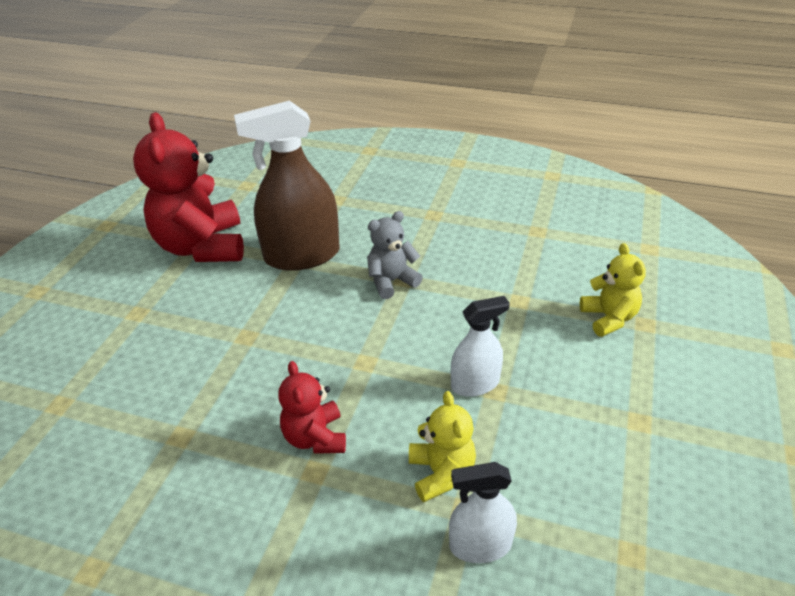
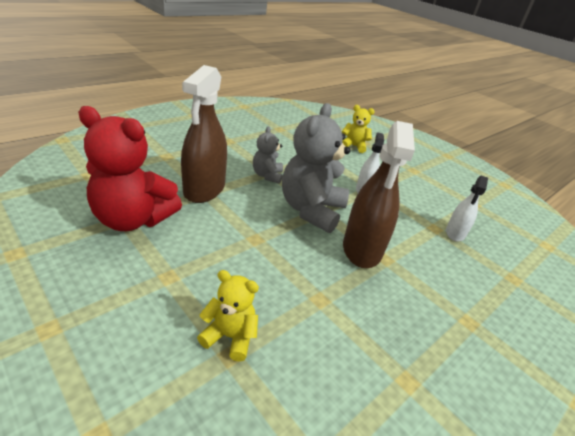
camera: 65 degrees left, 5 degrees down
(315, 437) = (362, 249): red teddy bear -> brown spray bottle
(355, 353) = (311, 210): none -> grey teddy bear
(441, 473) = (411, 224): yellow teddy bear -> yellow teddy bear (230, 336)

